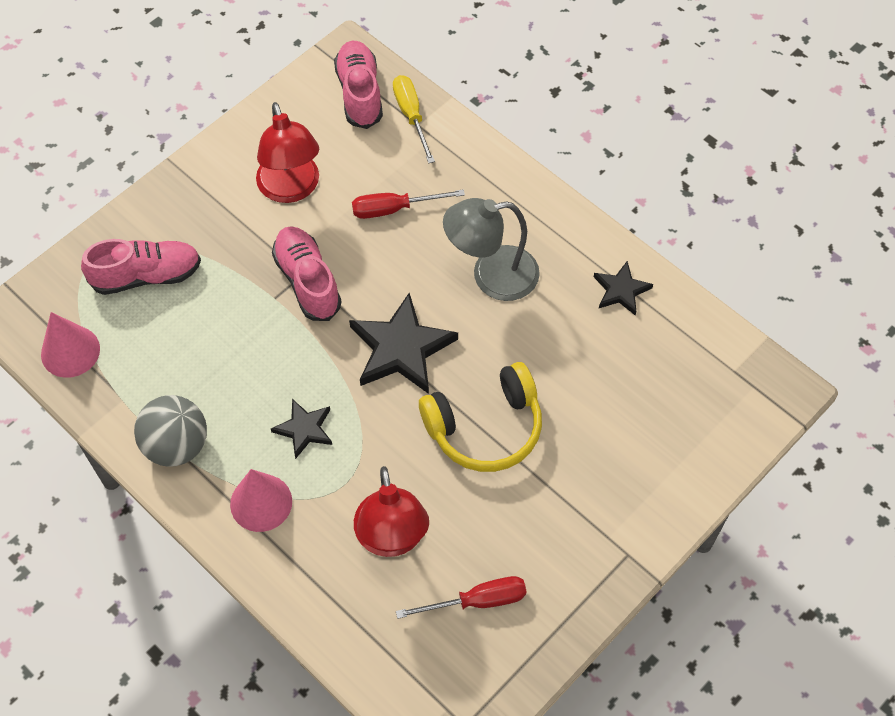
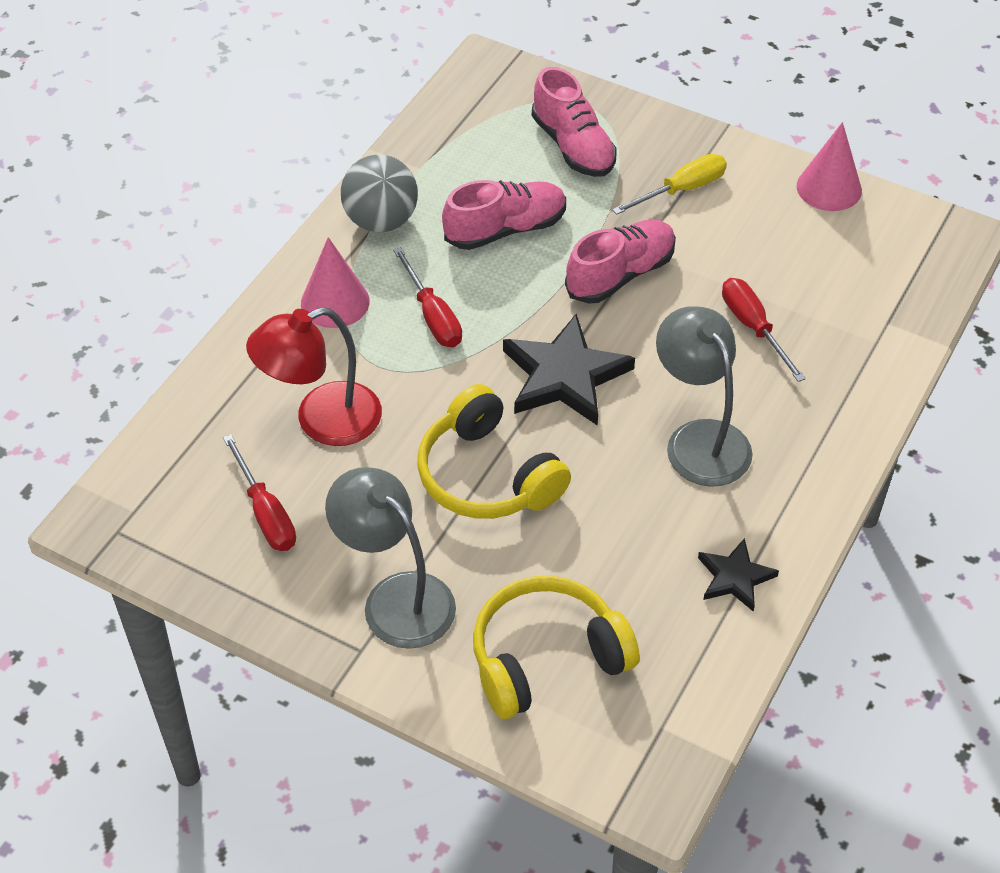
camera: 75 degrees right, 10 degrees down
(70, 351) = (462, 116): pink cone -> pink cone (829, 188)
(291, 189) = (737, 232): red lamp -> none
(304, 429) = (432, 316): black star -> red screwdriver
(359, 93) = (904, 259): pink shoe -> pink shoe (505, 229)
(411, 116) = (897, 313): yellow screwdriver -> yellow screwdriver (682, 190)
(585, 519) = (396, 598): none -> grey lamp
(662, 428) = (547, 658): none -> yellow headphones

